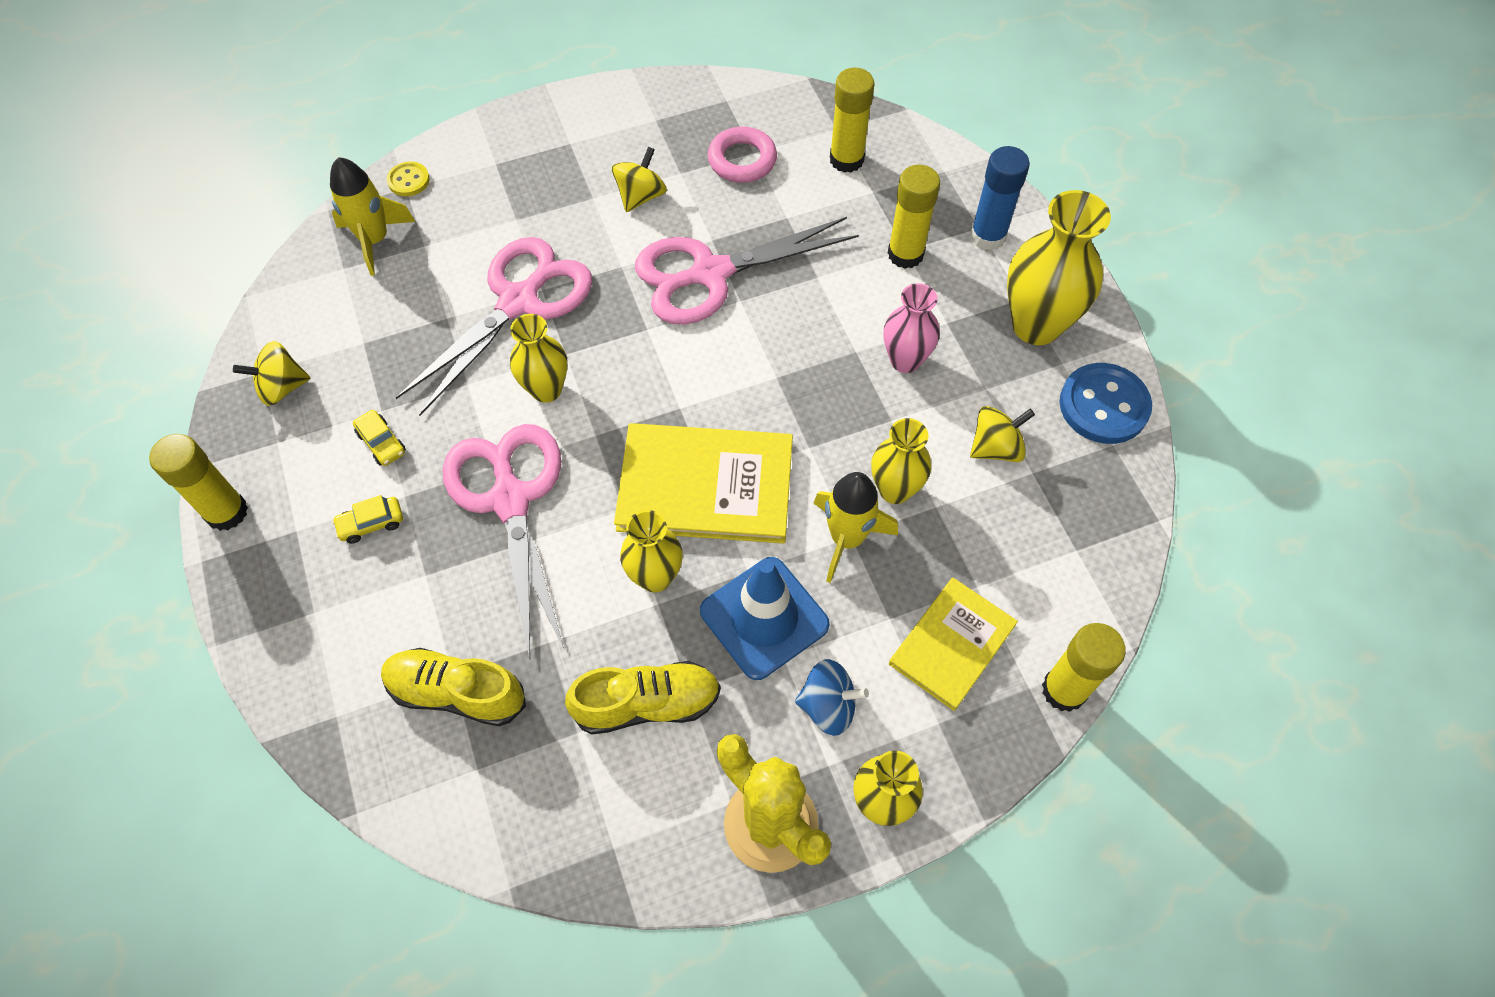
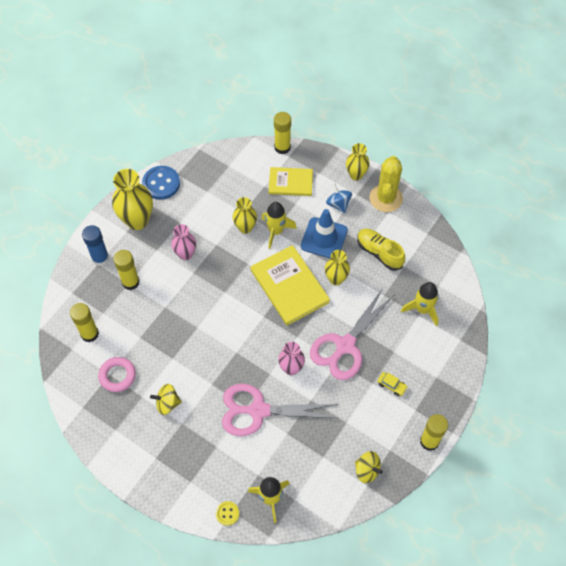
camera: 125 degrees left, 0 degrees up
(382, 443) = (359, 410): yellow car -> none
(457, 693) = (422, 309): yellow shoe -> yellow rocket
(546, 389) = (291, 368): yellow vase -> pink vase
(710, 274) = (191, 347): pink scissors -> none
(996, 448) = (204, 207): yellow spinning top -> none

